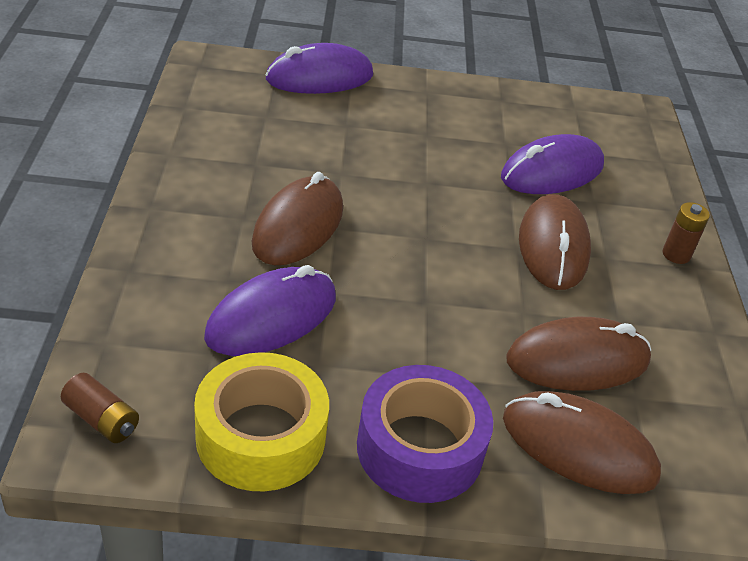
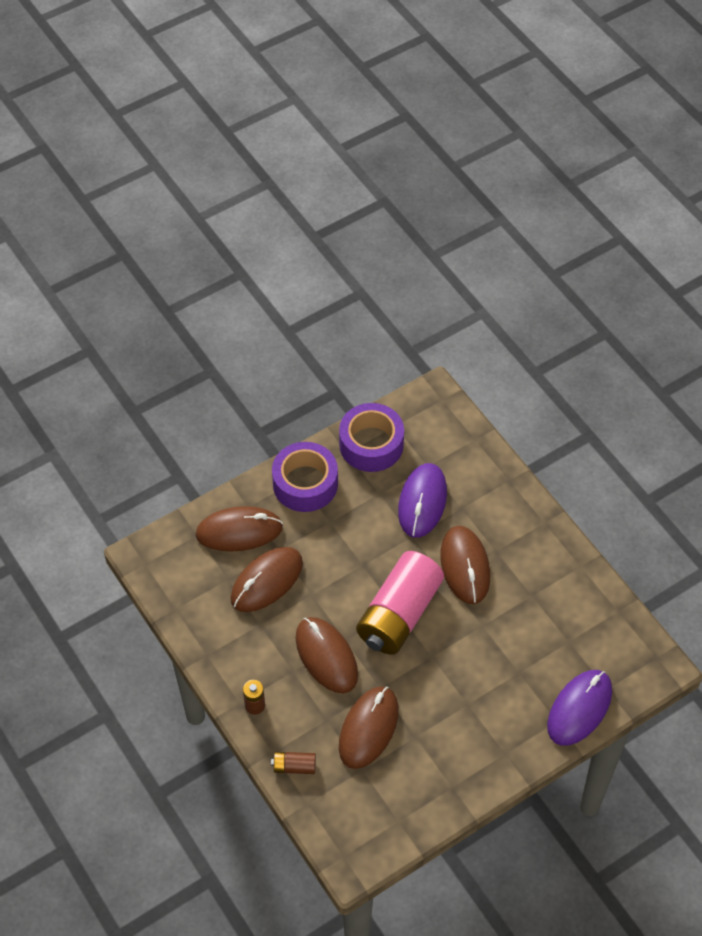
camera: 150 degrees right, 15 degrees up
(102, 419) = (436, 409): brown battery -> brown battery (294, 766)
(261, 437) = (371, 444): yellow tape -> purple tape
(427, 232) = (399, 614): none -> pink battery
(552, 172) = (368, 728): purple mouse -> brown mouse

